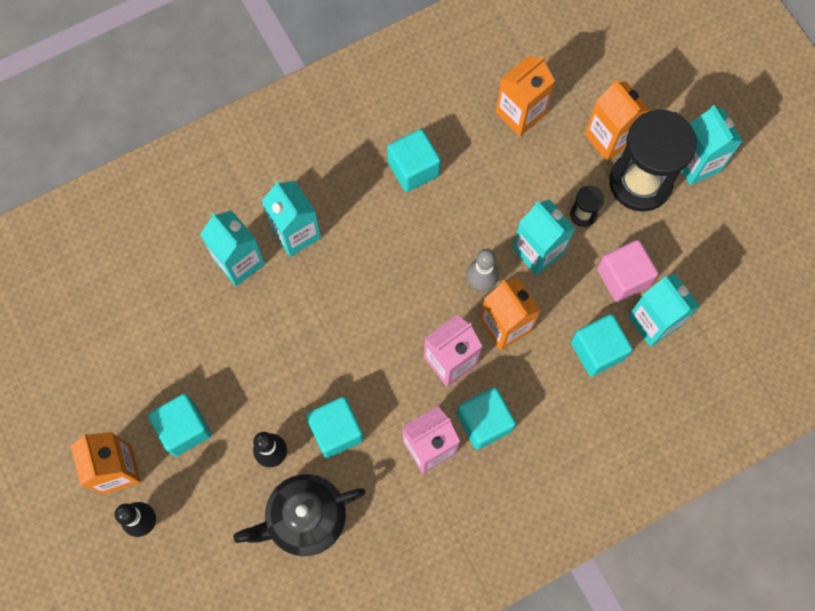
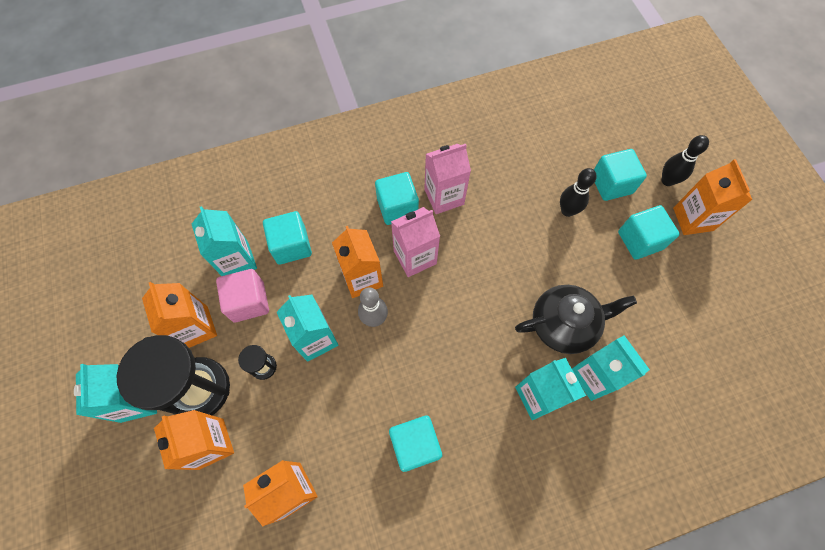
camera: 170 degrees left, 5 degrees down
(305, 518) = (545, 165): black teapot -> black teapot (564, 324)
(336, 431) = (516, 219): turquoise cube -> turquoise cube (611, 184)
(669, 241) = (196, 327): none -> orange carton

